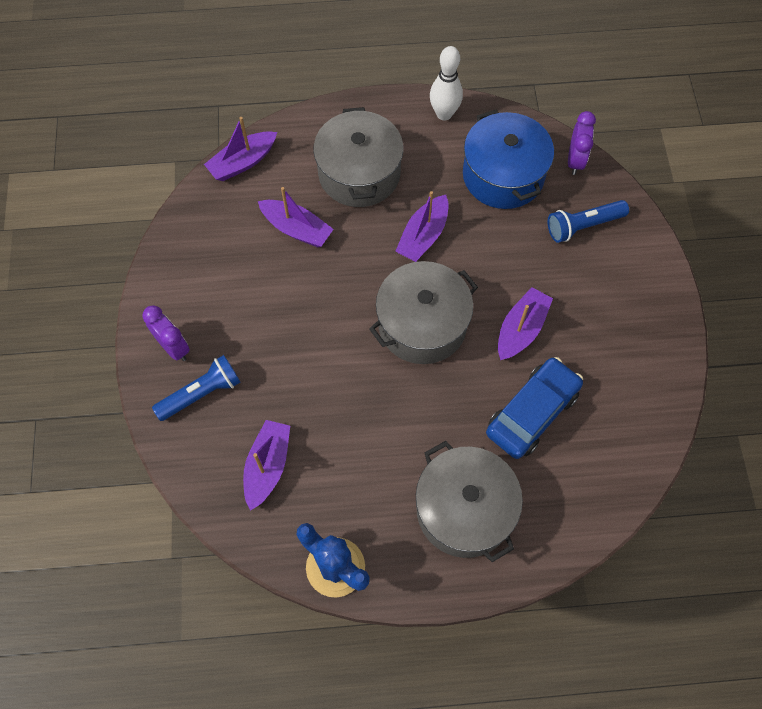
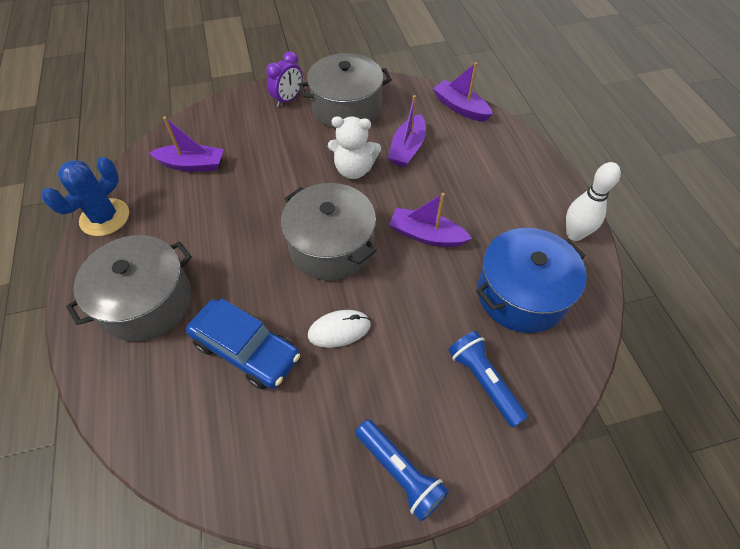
camera: 80 degrees right, 10 degrees down
(201, 393) = (251, 119): blue flashlight -> blue flashlight (400, 472)
(317, 288) = (354, 169): none -> white teddy bear
(359, 173) = (478, 180): grey pot -> grey pot (346, 108)
(521, 329) = (339, 330): purple boat -> white mouse
(575, 160) = (570, 365): purple clock -> none

